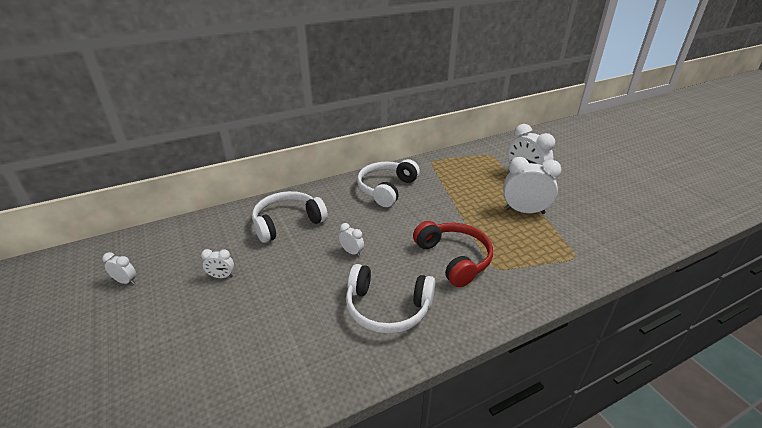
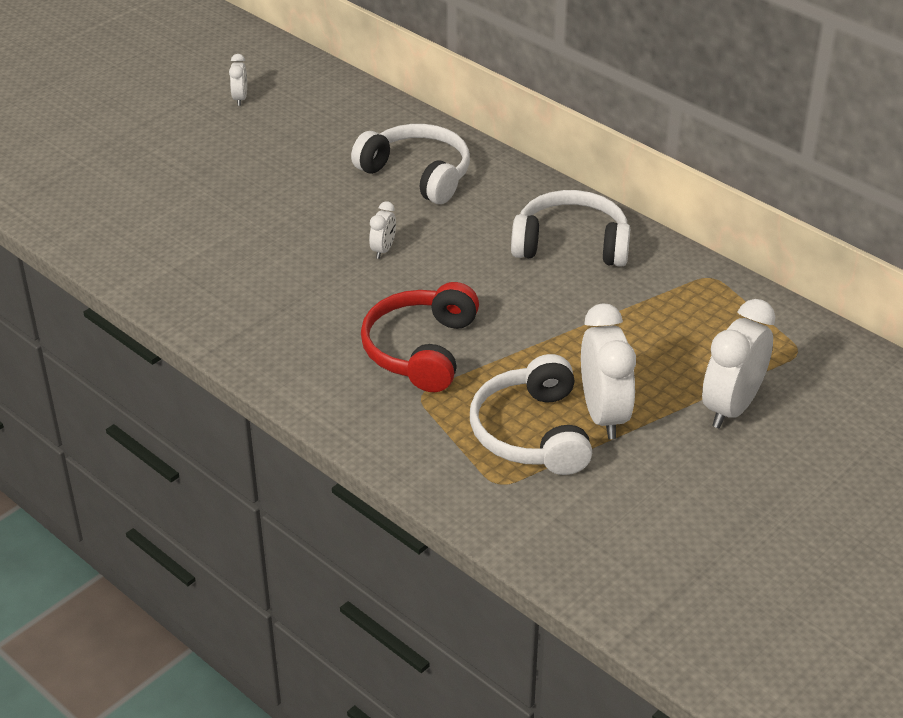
camera: 70 degrees right, 5 degrees up
(221, 276) = (281, 160): white clock -> none
(387, 308) = (287, 307): white headphones -> white headphones (531, 433)
(454, 258) = (420, 350): red headphones -> red headphones turned 150 degrees clockwise

